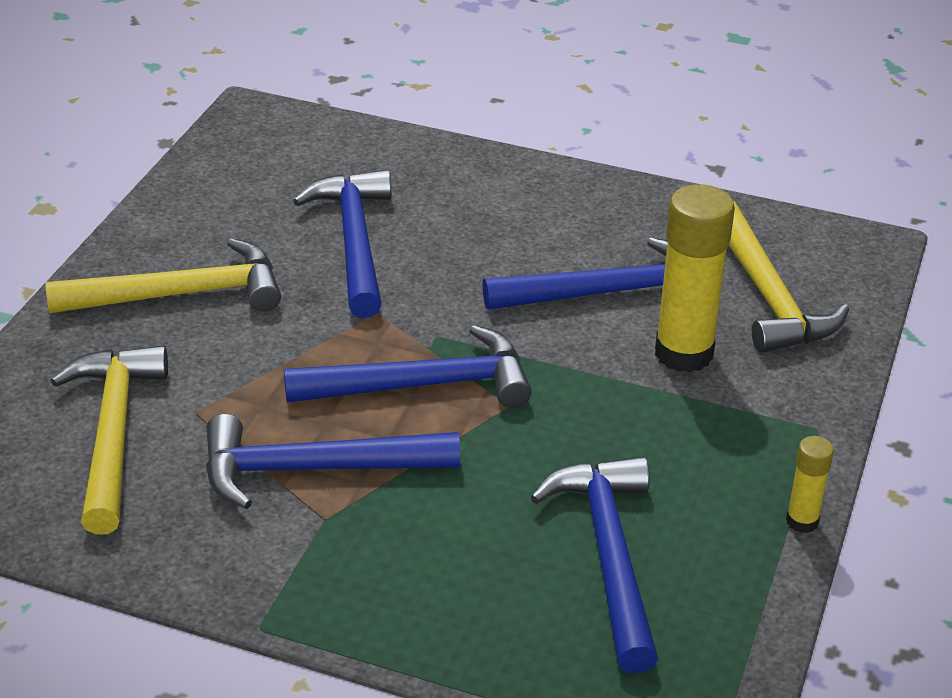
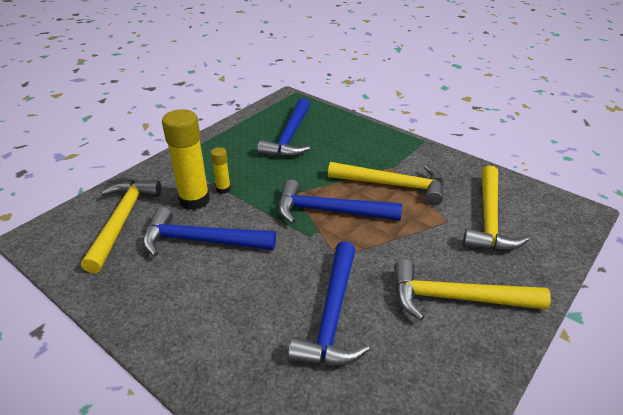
camera: 160 degrees left, 0 degrees up
(314, 469) = (393, 185): blue hammer -> yellow hammer
(802, 521) = (212, 134): yellow glue stick -> yellow glue stick (223, 189)

